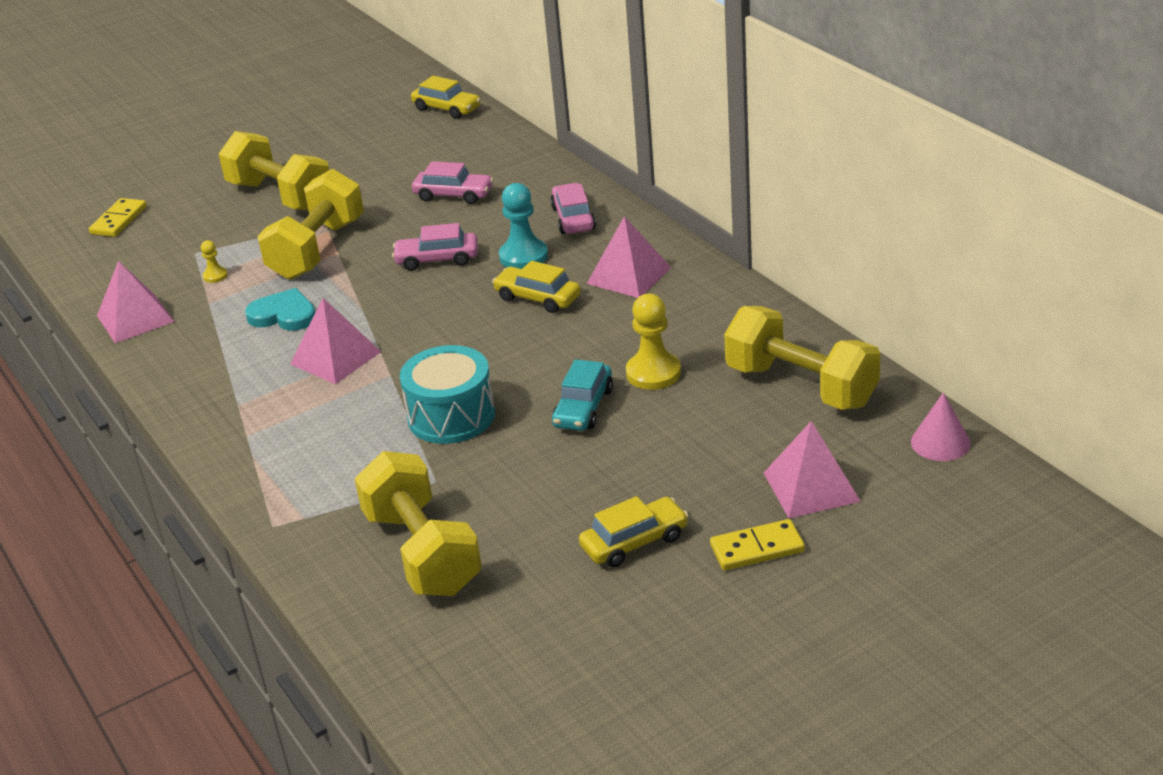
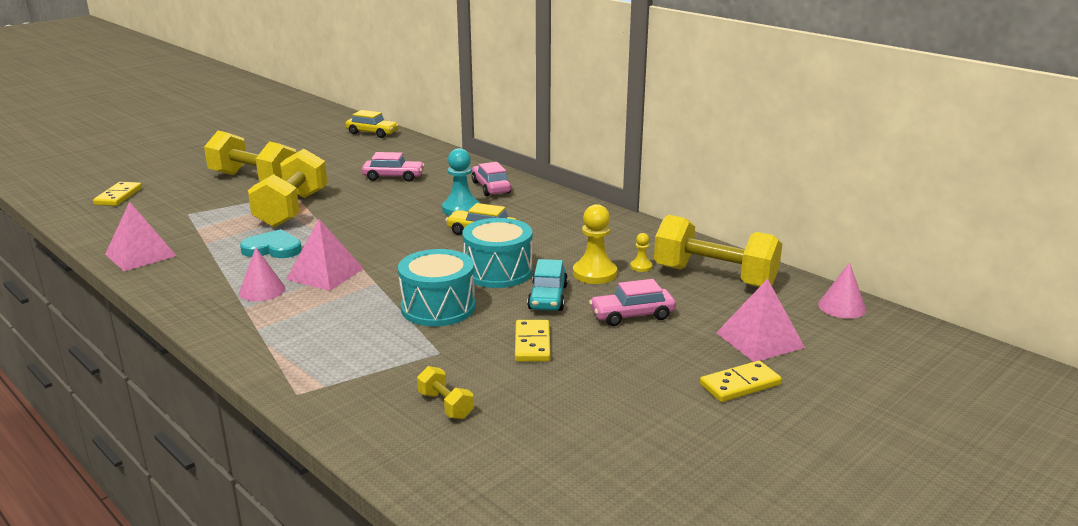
camera: 15 degrees left, 10 degrees down
(215, 276) = (208, 227): yellow pawn -> yellow pawn (641, 267)
(261, 380) = (262, 290): none -> pink cone
(422, 552) = (445, 405): yellow dumbbell -> yellow dumbbell, size x0.44
(437, 259) = (392, 212): pink car -> pink car (632, 315)
(537, 364) = (498, 272): none -> turquoise drum
(542, 475) = (532, 343): none -> yellow domino
(629, 275) = (548, 217): pink pyramid -> none
(634, 542) = (633, 386): yellow car -> none

